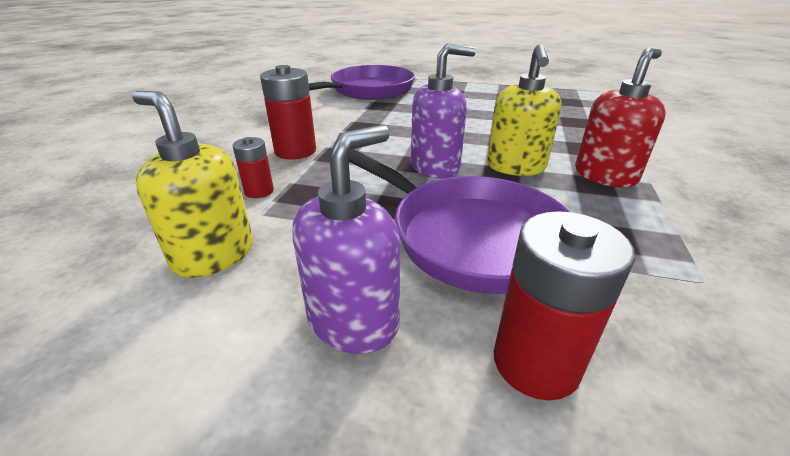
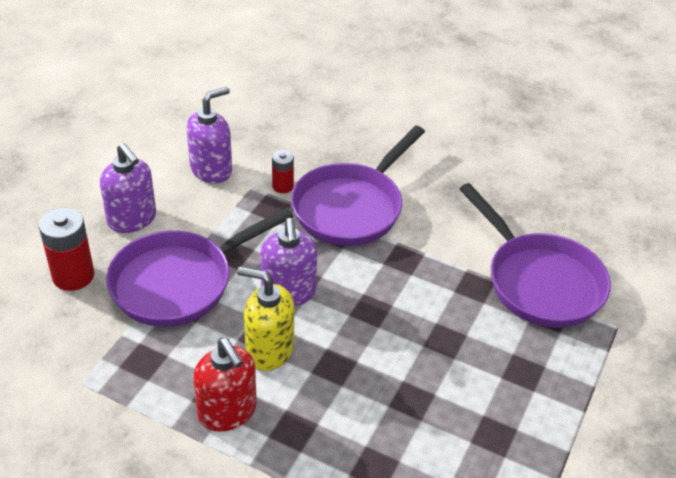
camera: 100 degrees right, 10 degrees up
(213, 254) = (211, 170): yellow soap dispenser -> purple soap dispenser
(295, 151) = (351, 207): red battery -> purple pan

